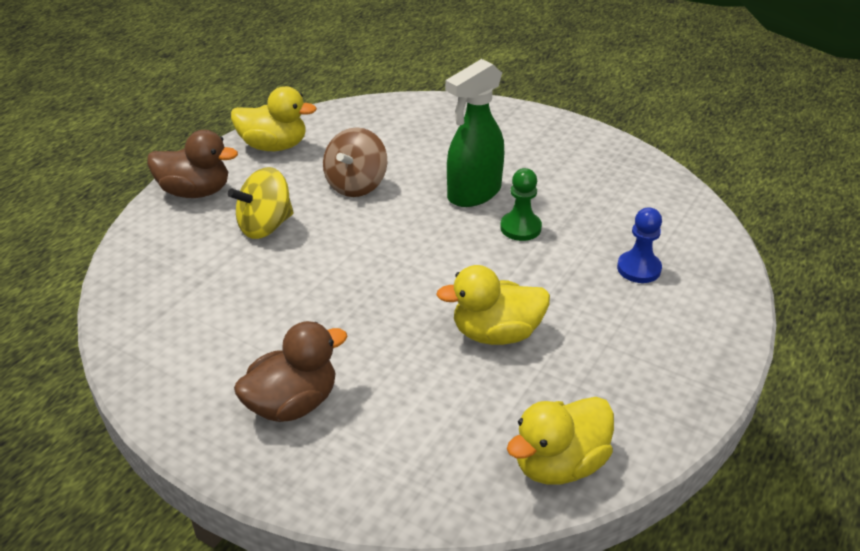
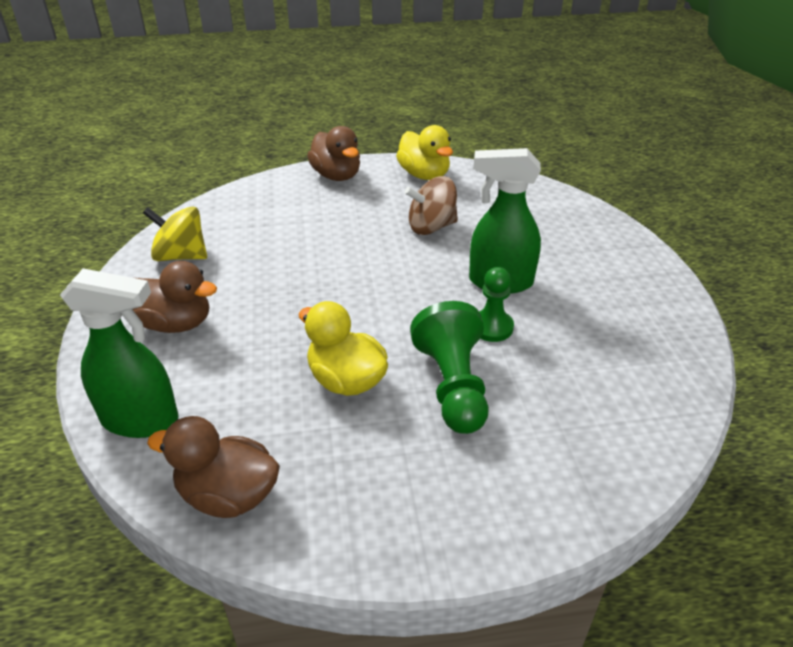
camera: 50 degrees right, 0 degrees up
(265, 226) = (337, 217): yellow spinning top -> yellow spinning top (181, 256)
(409, 484) = (141, 420): none -> green spray bottle
(559, 464) = (228, 495): yellow duck -> brown duck
(563, 282) = (453, 386): none -> green pawn
(638, 269) = (531, 424): blue pawn -> none

